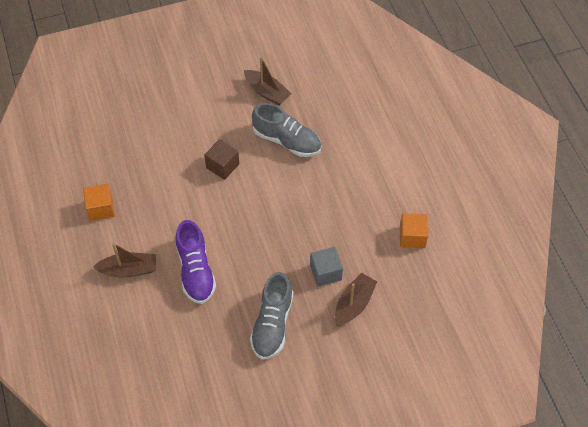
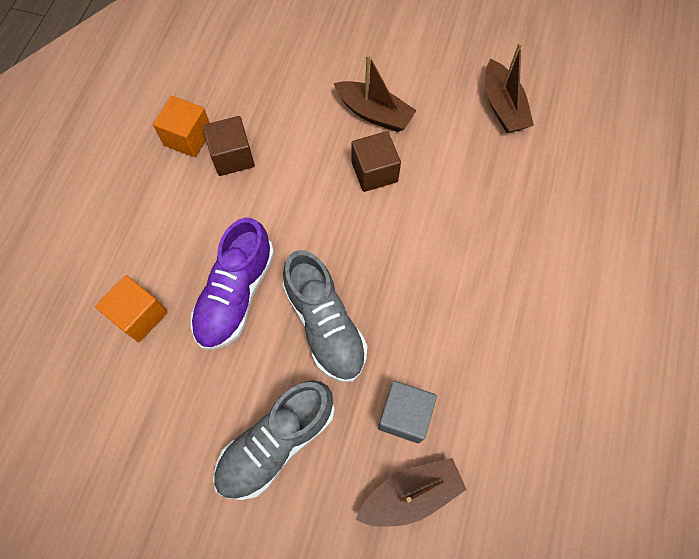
camera: 35 degrees right, 10 degrees up
(129, 270) = (158, 238): brown boat -> brown boat (374, 113)
(136, 203) = (232, 156): none -> brown cube
(287, 141) = (483, 187): grey shoe -> grey shoe (325, 325)
(412, 237) = (570, 446): orange cube -> orange cube (139, 315)

